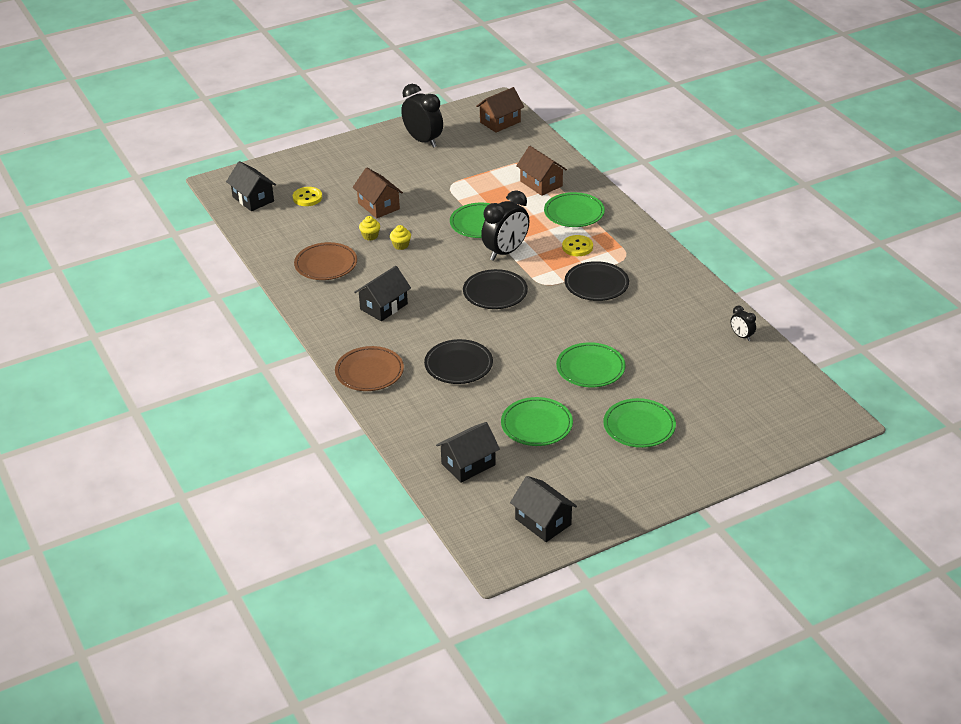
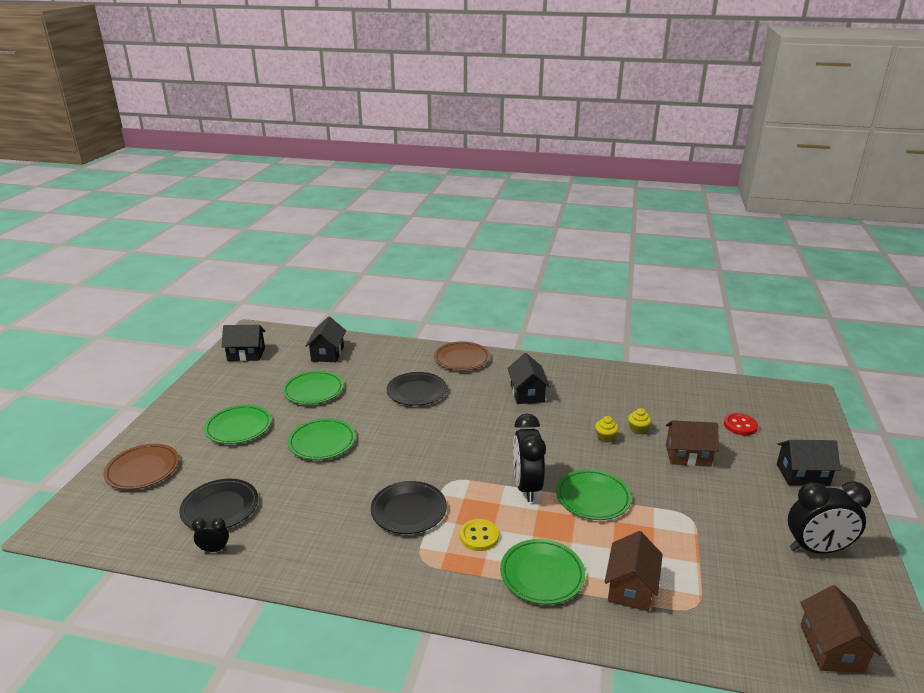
camera: 130 degrees right, 10 degrees down
(253, 199) = (762, 400): black house -> black house (802, 474)
(307, 198) = (740, 425): yellow button -> red button
(326, 264) = (616, 393): brown plate -> brown plate (143, 469)
(495, 292) = (475, 449): black plate -> black plate (220, 508)
(541, 183) = (630, 587): brown house -> brown house turned 75 degrees counterclockwise

